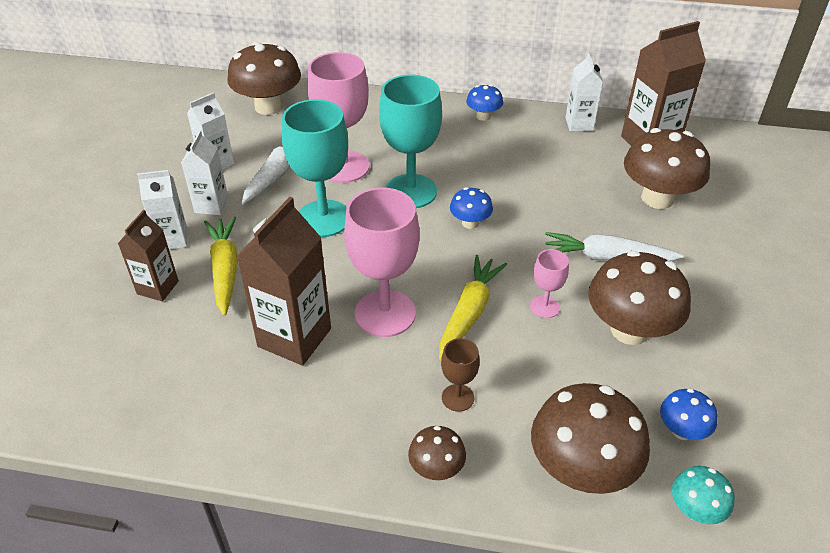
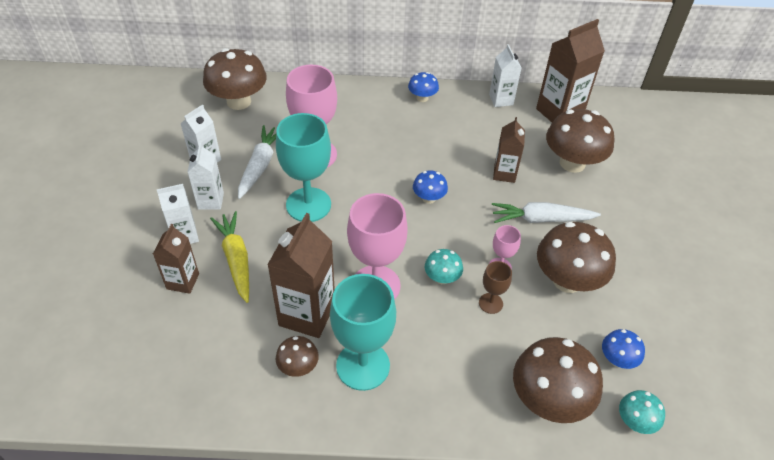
camera: 10 degrees left, 5 degrees up
(411, 191) = (375, 173): turquoise goblet -> turquoise goblet (363, 366)
(436, 468) = (440, 412): brown mushroom -> brown mushroom (298, 367)
(458, 397) = (446, 352): brown goblet -> brown goblet (490, 303)
(469, 312) = (442, 278): yellow carrot -> turquoise mushroom
(569, 203) = (504, 173): none -> brown carton

